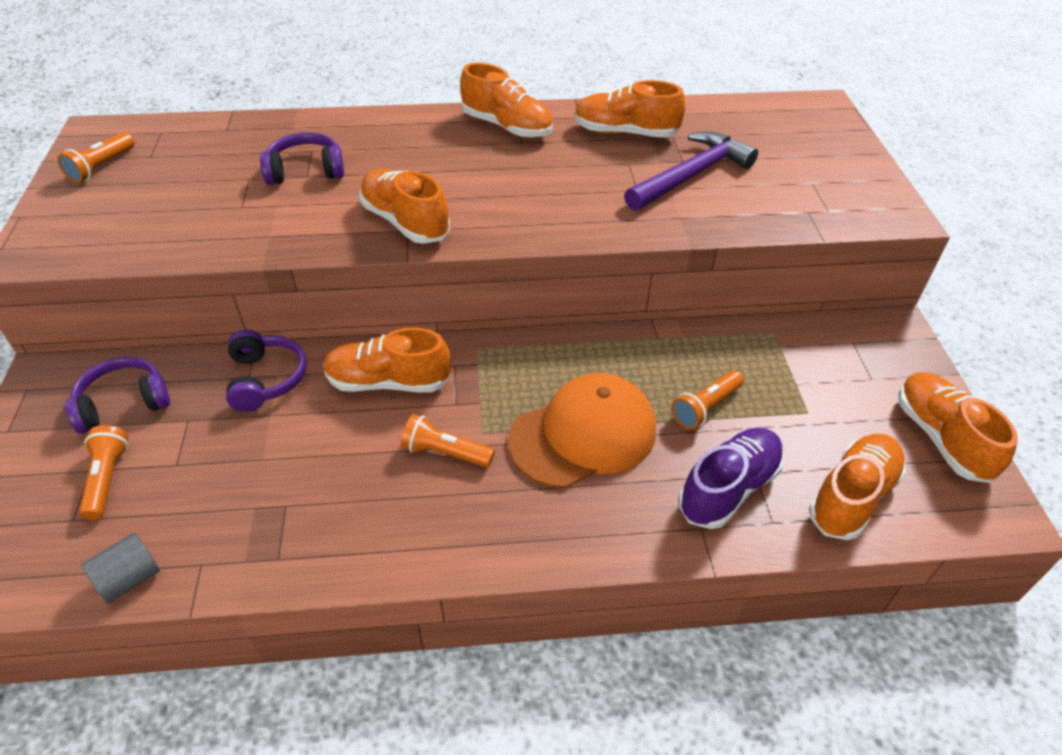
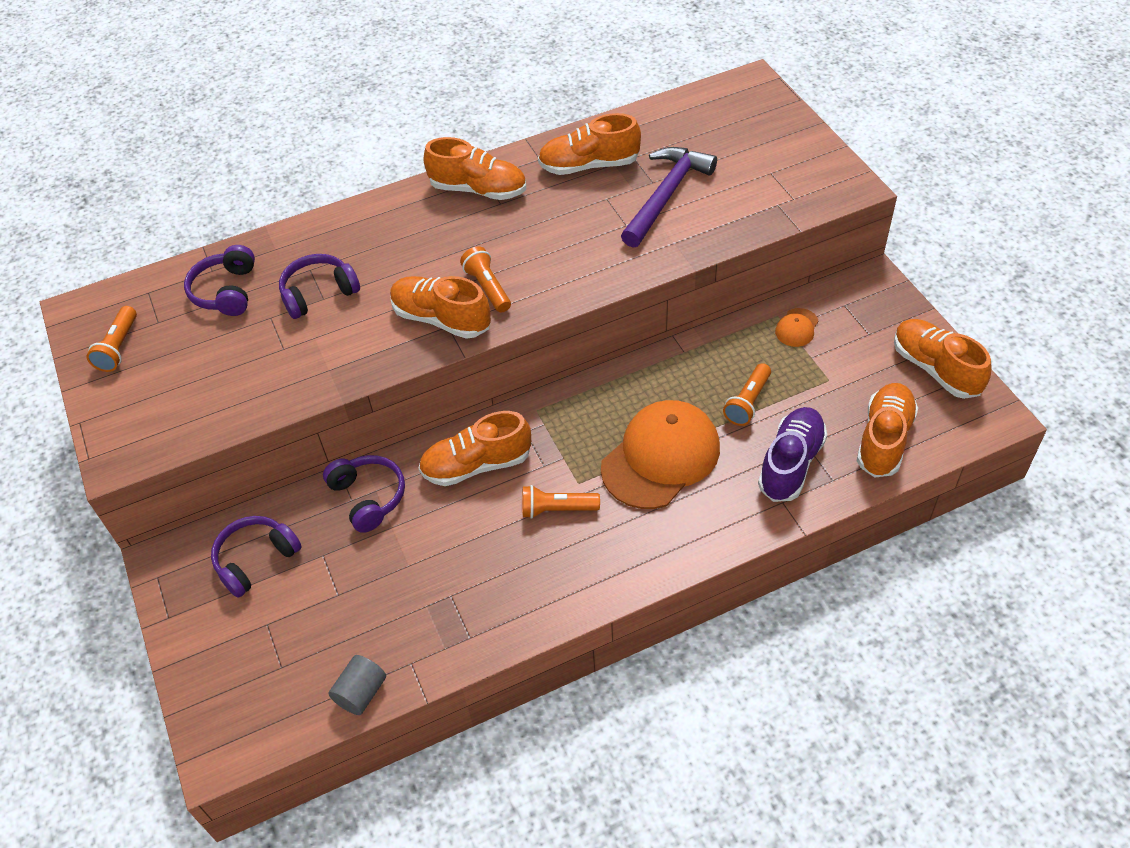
camera: 15 degrees left, 5 degrees up
(107, 479) = (287, 625): orange flashlight -> orange flashlight (487, 288)
(226, 148) = (226, 291): none -> purple headphones
(790, 349) = (797, 328): none -> orange cap

